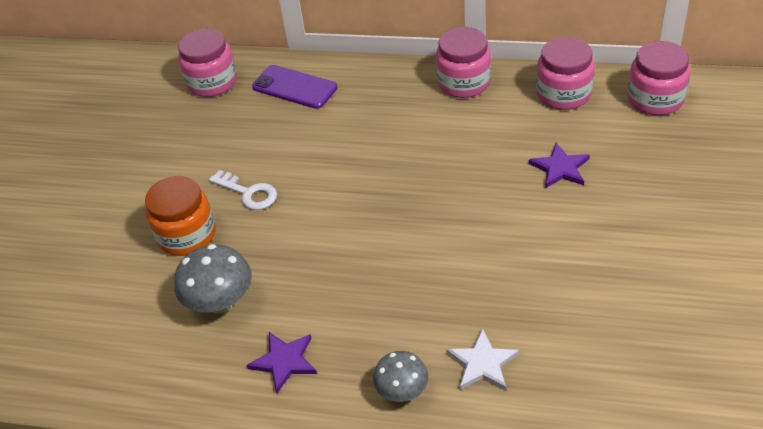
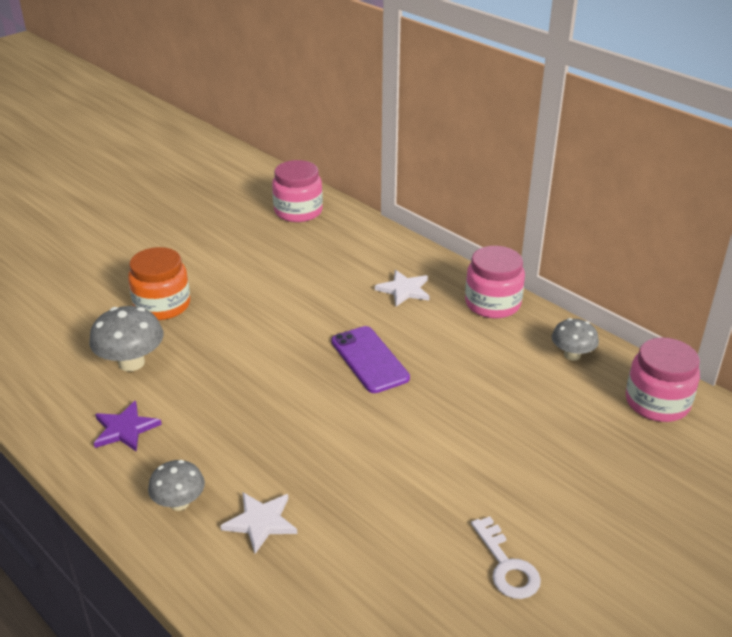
camera: 30 degrees right, 10 degrees down
(248, 193) = (235, 299): white key -> white key (506, 566)
(294, 87) = (353, 243): purple phone -> purple phone (369, 360)
(383, 107) = (404, 290): none -> white star
(560, 168) = (500, 411): purple star -> none
(563, 94) = (572, 355): pink jar -> grey mushroom

